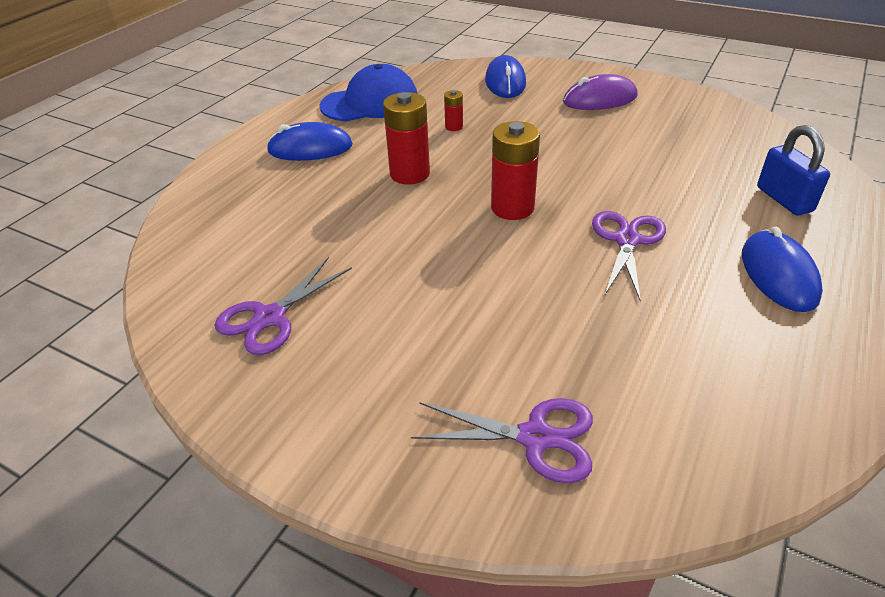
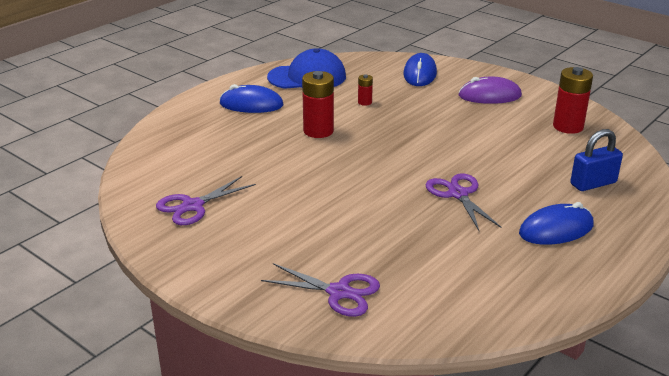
camera: 10 degrees right, 10 degrees down
(512, 208) = (384, 163): red battery -> red battery (568, 126)
(627, 240) = (458, 194): purple scissors -> purple scissors turned 45 degrees counterclockwise
(778, 275) = (556, 229): blue mouse -> blue mouse turned 60 degrees clockwise
(784, 199) = (593, 183): blue padlock -> blue padlock turned 75 degrees clockwise

